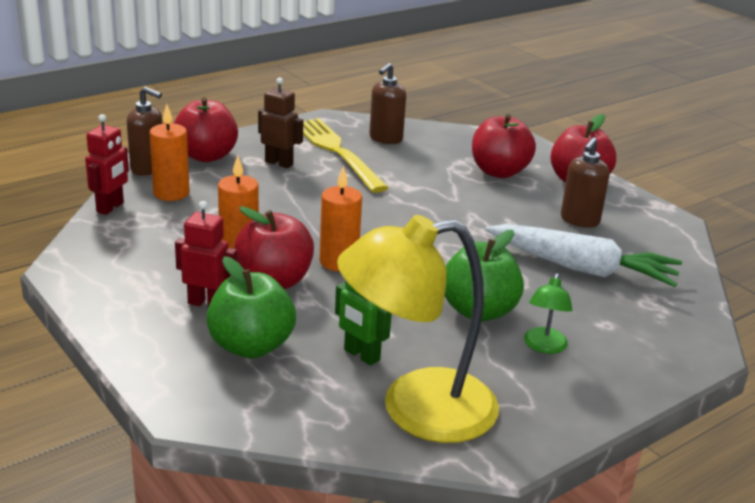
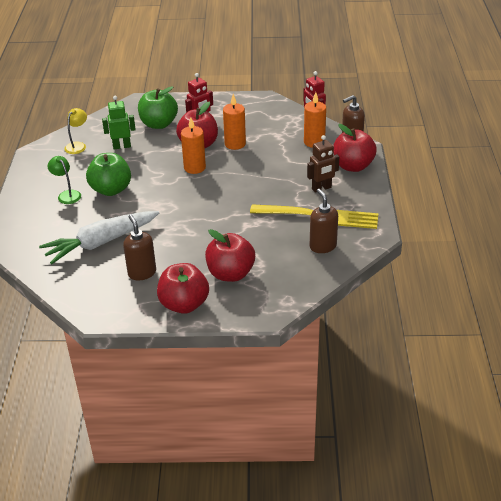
camera: 130 degrees right, 10 degrees up
(416, 409) = (78, 145): yellow lamp -> yellow lamp, size x0.43

